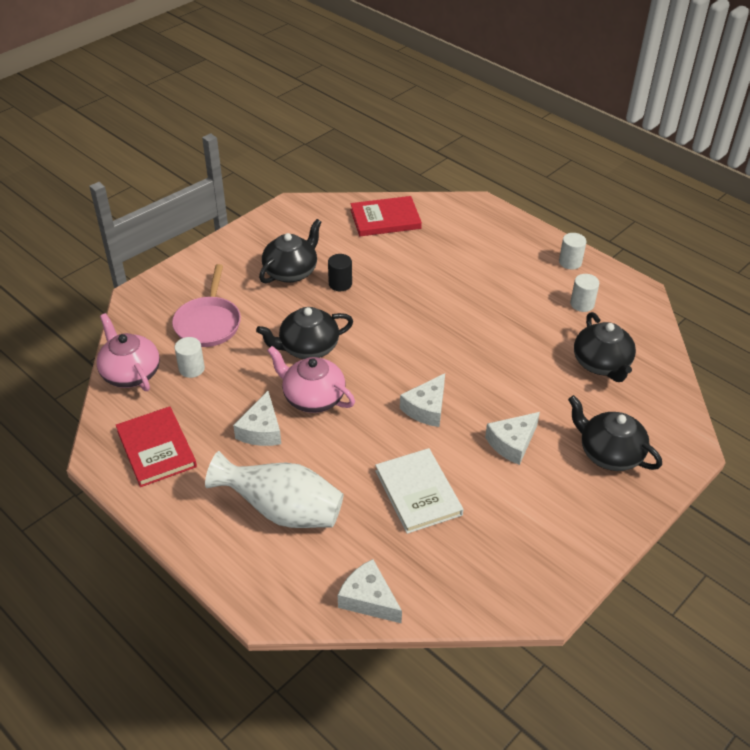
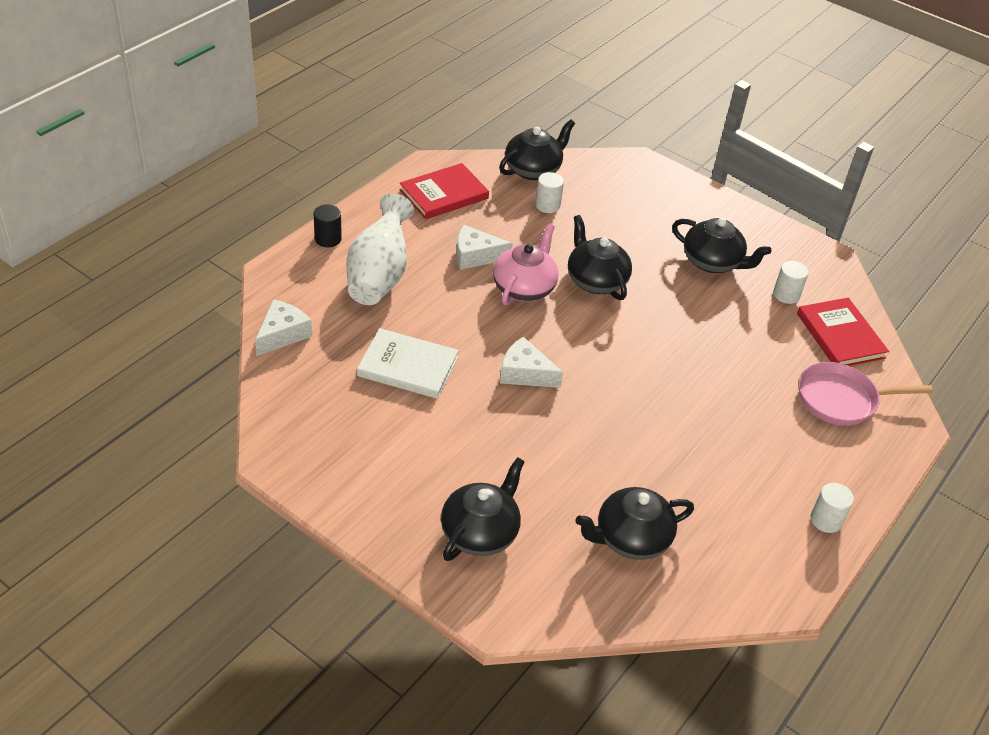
camera: 80 degrees right, 0 degrees up
(130, 373) = (533, 169): pink teapot -> black teapot
(208, 323) = (614, 210): pink pan -> pink pan (842, 399)
(340, 284) = (705, 301): black cylinder -> black cylinder (328, 239)
(418, 492) = (408, 366): white book -> white book turned 45 degrees clockwise
(512, 443) = (484, 443): white cheese -> none
(582, 304) = (742, 527): white cylinder -> white cylinder (786, 295)

